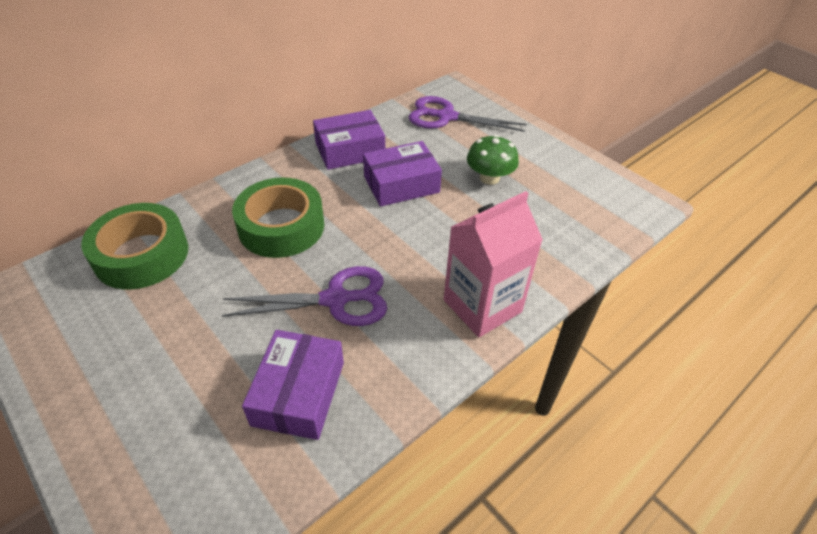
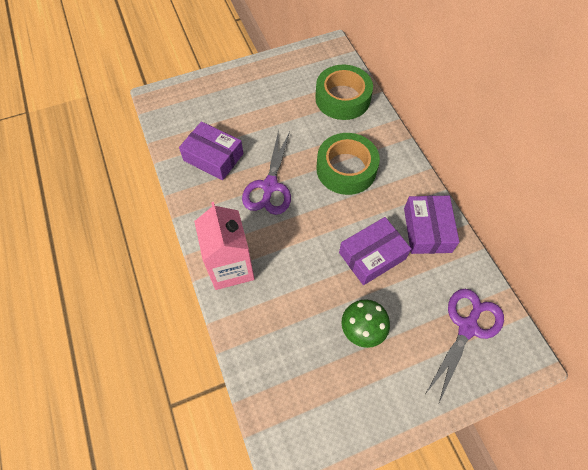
camera: 110 degrees right, 15 degrees up
(401, 184) = (372, 256): purple box -> purple box turned 60 degrees clockwise

